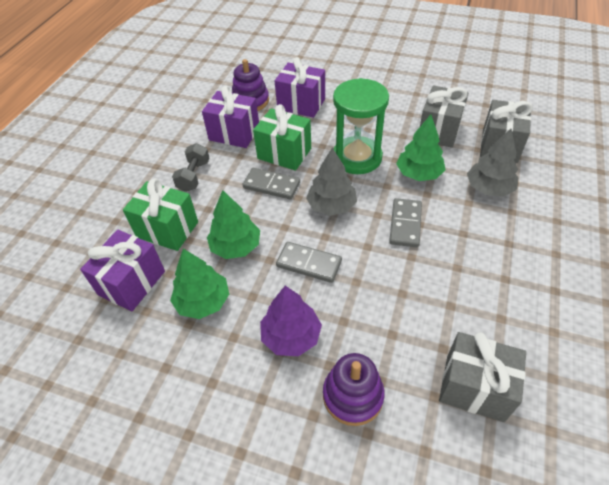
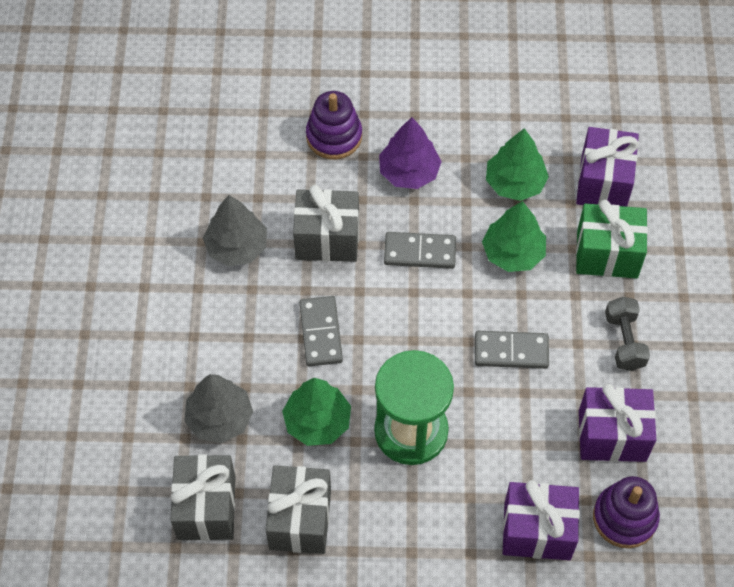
camera: 160 degrees right, 10 degrees up
(284, 153) = (518, 413): green gift -> none
(331, 206) = (420, 338): grey tree -> grey tree (237, 247)
(474, 387) = (225, 170): grey gift -> grey gift (327, 239)

